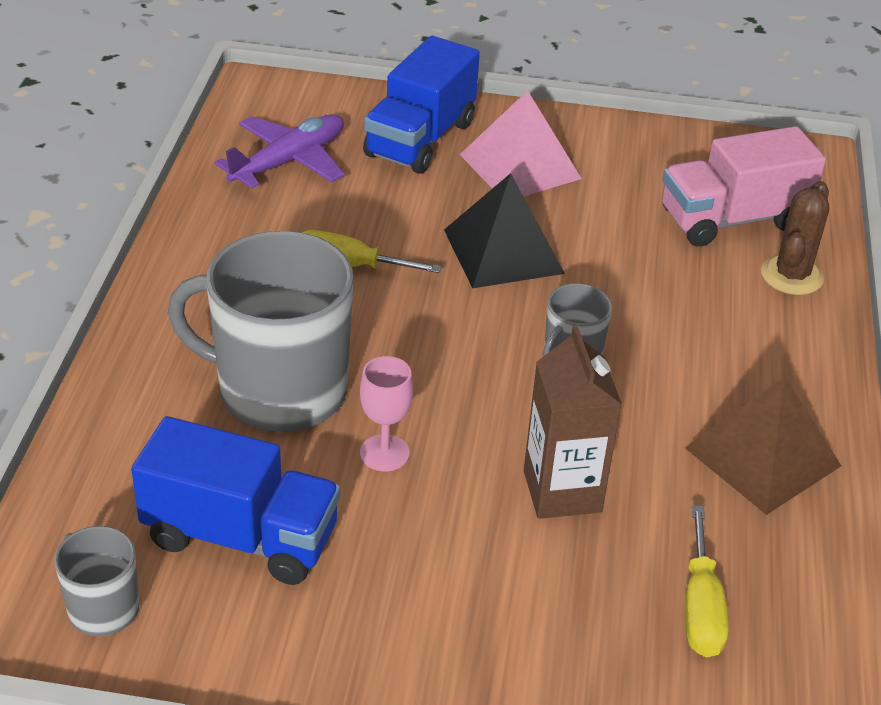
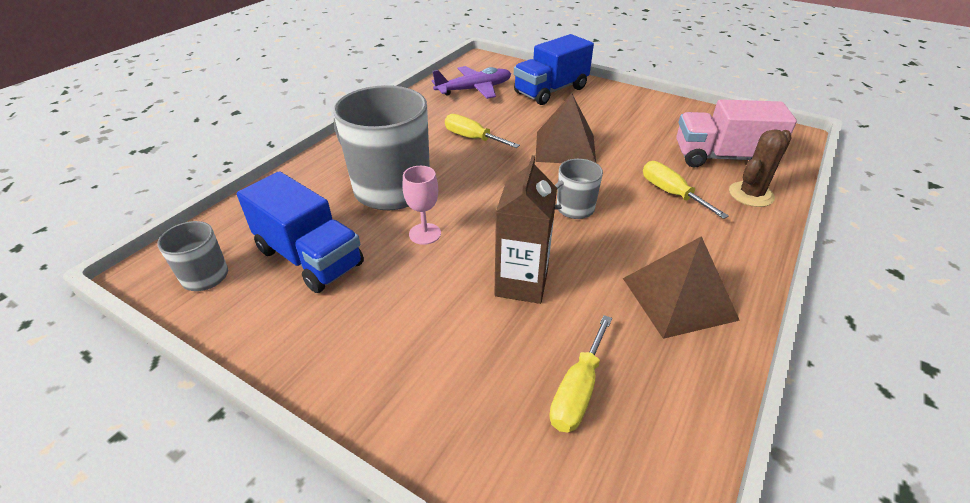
camera: 25 degrees right, 0 degrees up
(503, 251) = (565, 147): black pyramid -> brown pyramid
(520, 166) = (600, 111): pink pyramid -> none
(689, 299) = (671, 193): none -> yellow screwdriver

